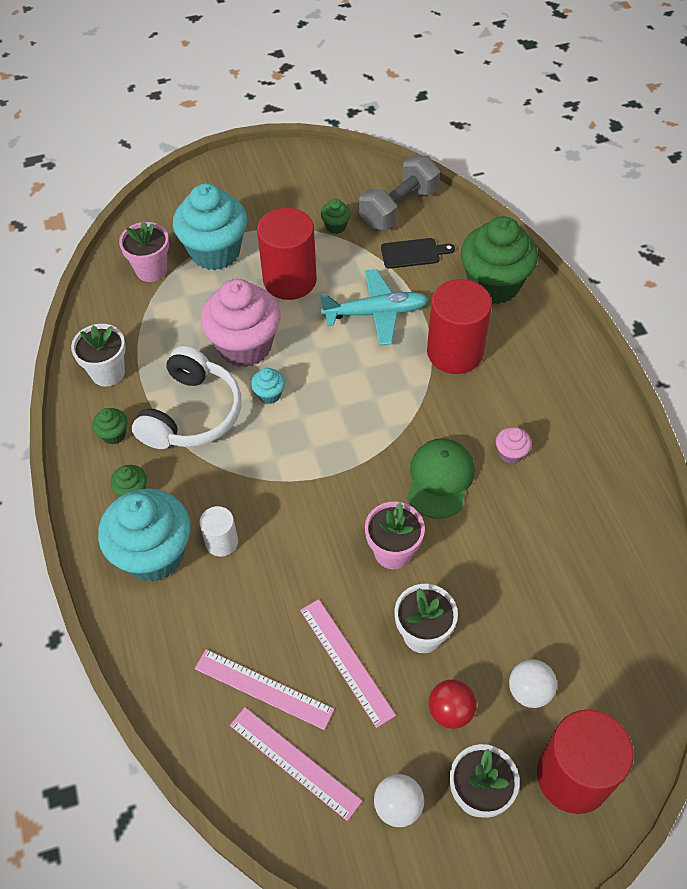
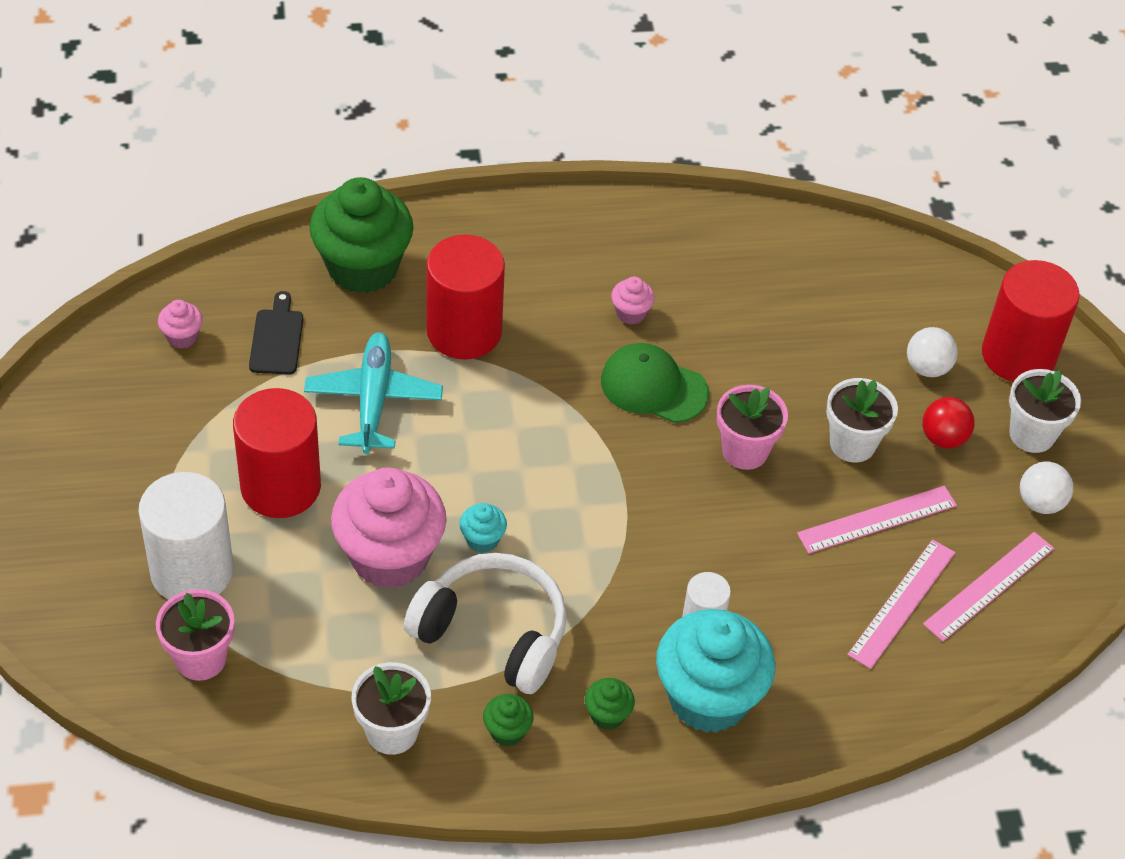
camera: 85 degrees left, 5 degrees down
(215, 252) = (192, 571): turquoise cupcake -> white cylinder
(336, 226) = (192, 416): green cupcake -> none
(399, 208) = (182, 337): grey dumbbell -> pink cupcake

